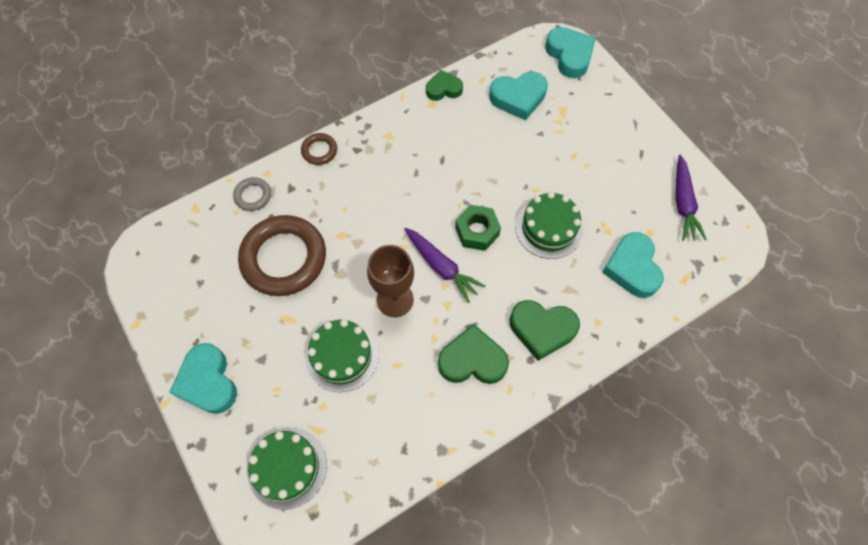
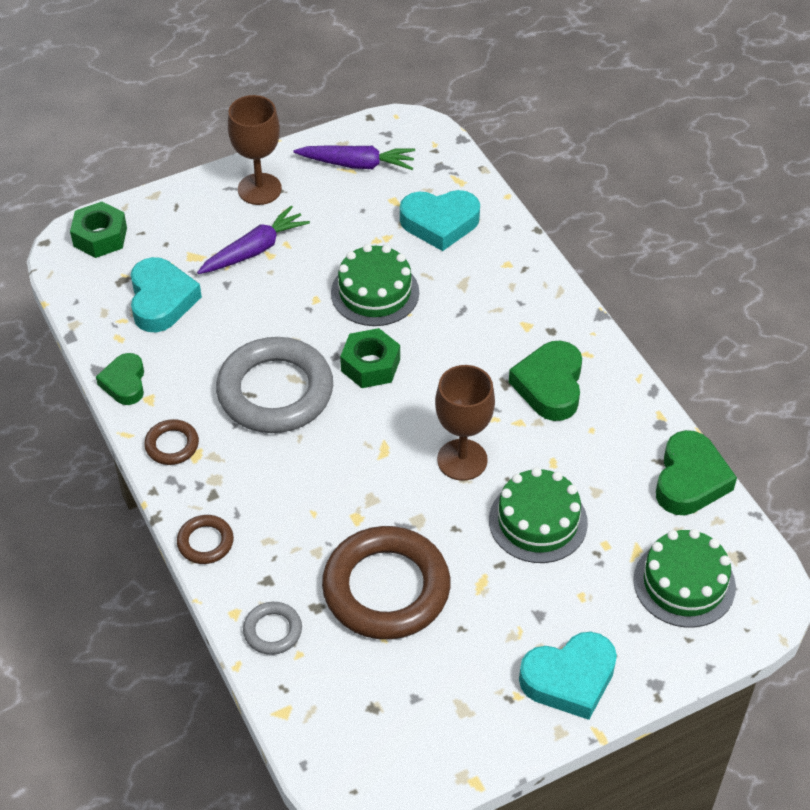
camera: 85 degrees left, 15 degrees down
(395, 122) = (172, 445): none -> brown ring
(441, 267) = (419, 407): purple carrot -> purple carrot (254, 250)
(446, 174) = (275, 391): none -> grey ring
(542, 329) = (514, 315): green heart -> green heart (690, 480)
(569, 55) = (100, 237): turquoise heart -> green nut
(638, 141) = (259, 189): none -> brown goblet

